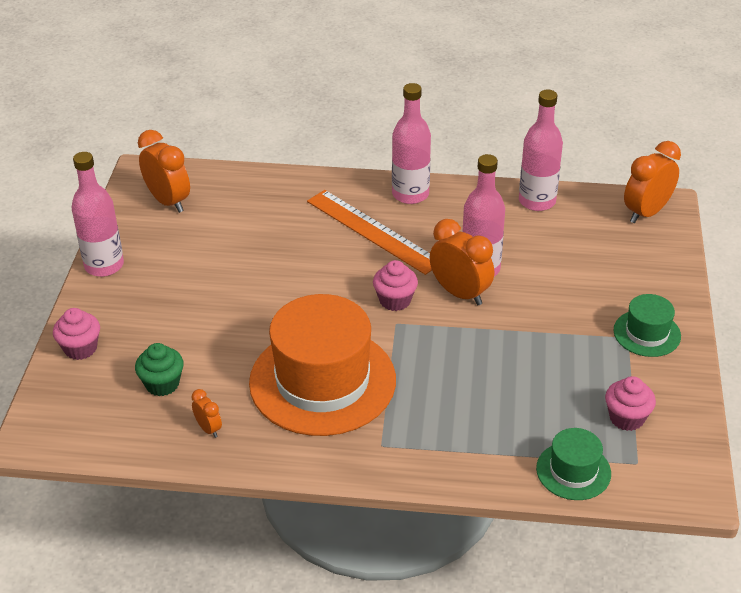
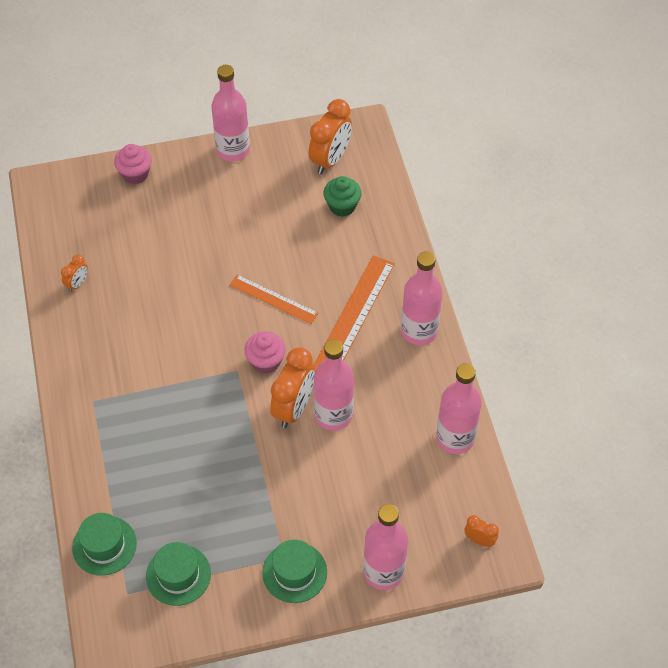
camera: 70 degrees right, 15 degrees up
(162, 384) = (114, 238): green cupcake -> green cupcake (342, 206)
(320, 278) = (273, 299): none -> orange ruler
(322, 381) = (151, 340): orange hat -> none
(626, 418) = (178, 575): pink cupcake -> green hat
(646, 213) = (479, 540): orange clock -> orange clock, size x0.50
(662, 276) = (383, 572): none -> pink bottle

